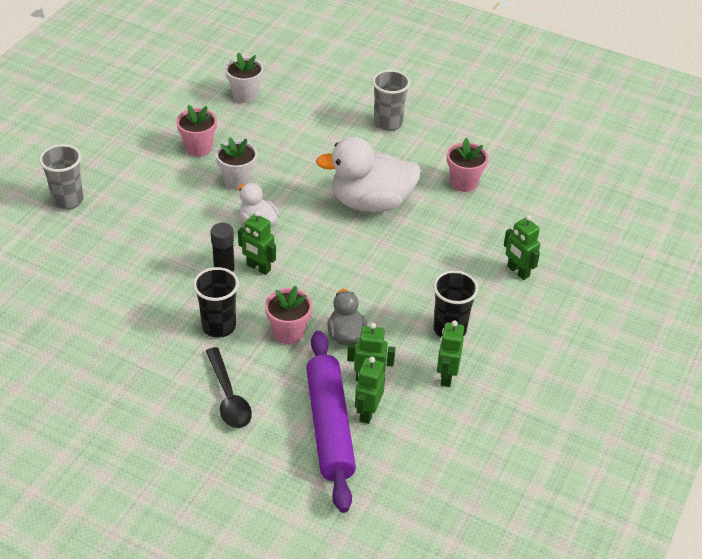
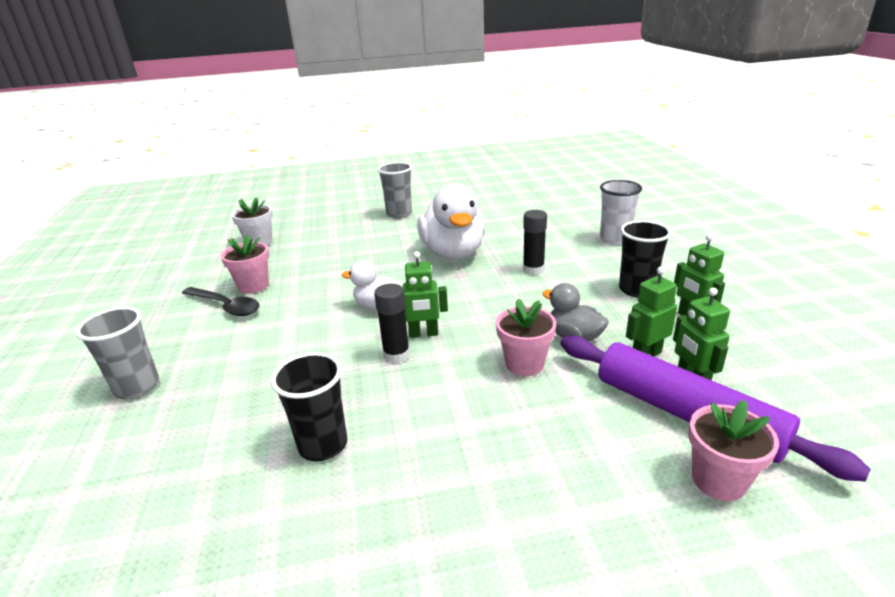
camera: 35 degrees left, 15 degrees down
(219, 326) = (452, 399): black cup -> black cup (323, 445)
(228, 397) = (557, 457): black spoon -> black spoon (226, 306)
(237, 180) = (320, 289): white flower pot -> none
(371, 202) = (453, 253): white duck -> white duck turned 60 degrees counterclockwise
(405, 260) = (533, 269): none -> black glue stick
(464, 183) = (499, 217): pink flower pot -> pink flower pot (718, 480)
(518, 271) = (614, 239): green robot -> white cup

